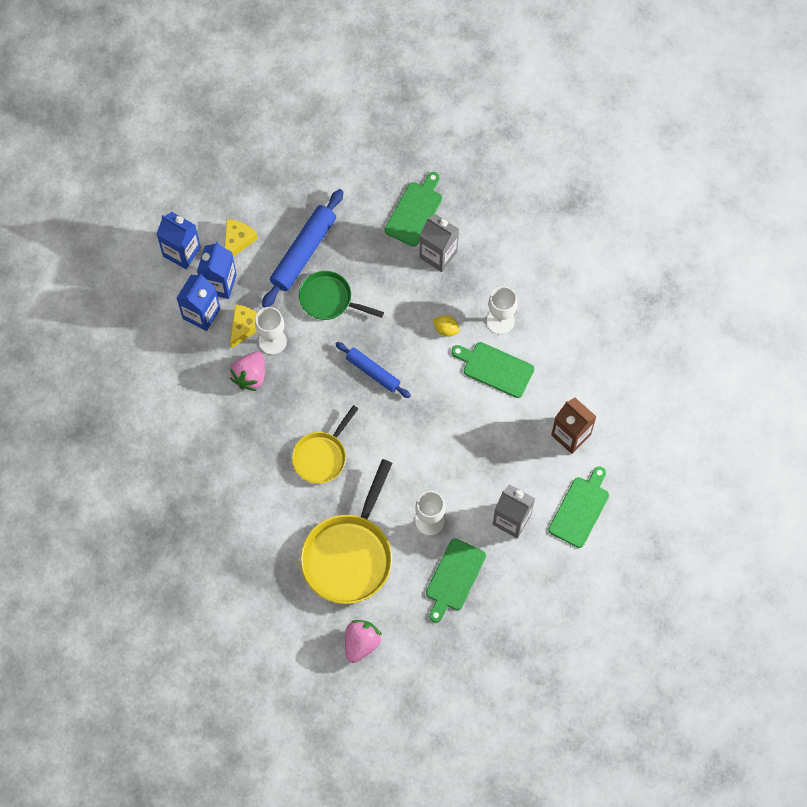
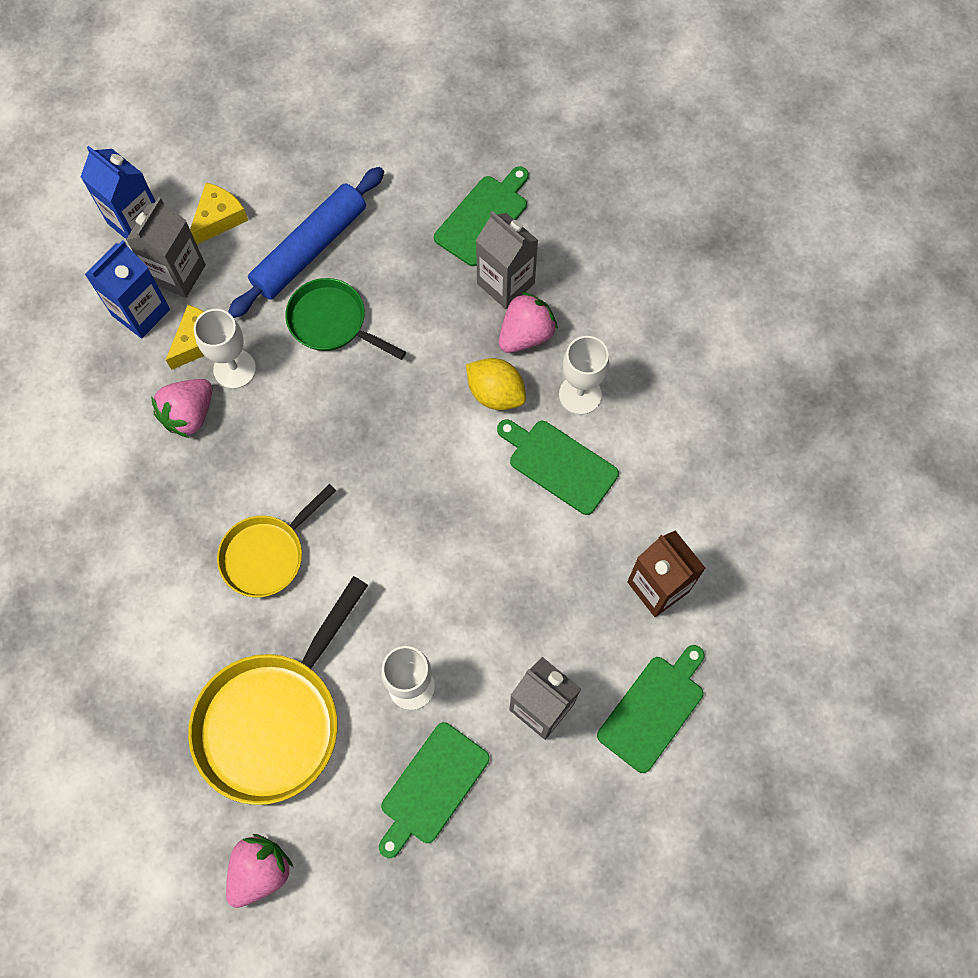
camera: 10 degrees right, 0 degrees up
(219, 283) = (178, 274): blue carton -> grey carton
(372, 372) = (372, 439): blue rolling pin -> none
(446, 329) = (495, 393): yellow lemon -> yellow lemon, size x1.56
(458, 287) = (525, 334): none -> pink strawberry

